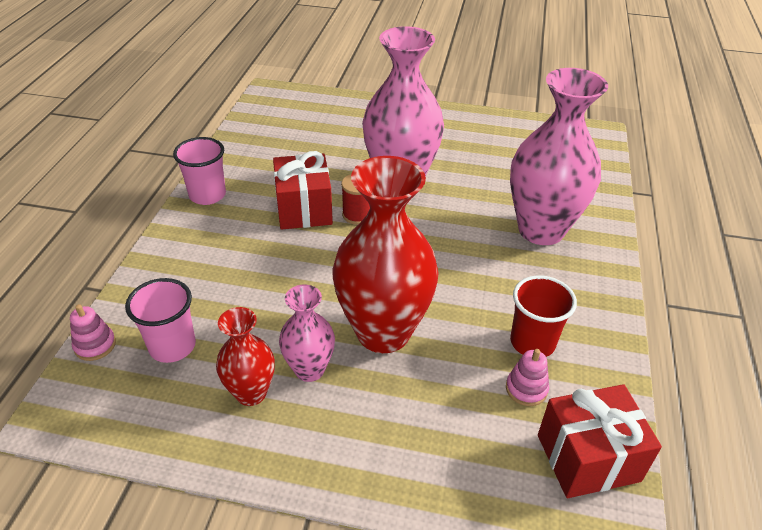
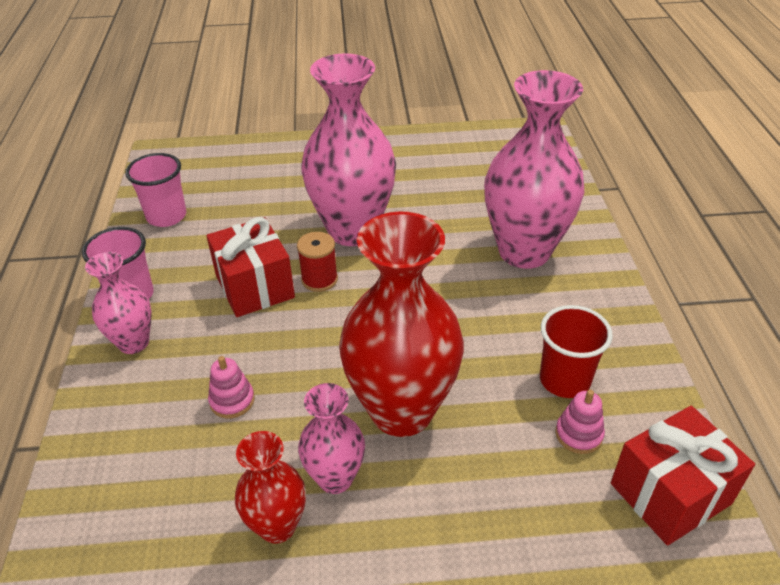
camera: 15 degrees left, 0 degrees up
(95, 345) = (58, 521): pink stacking toy -> pink stacking toy (232, 400)
(172, 346) = (159, 495): pink cup -> pink cup (166, 216)
(196, 230) = (133, 343): none -> pink vase

